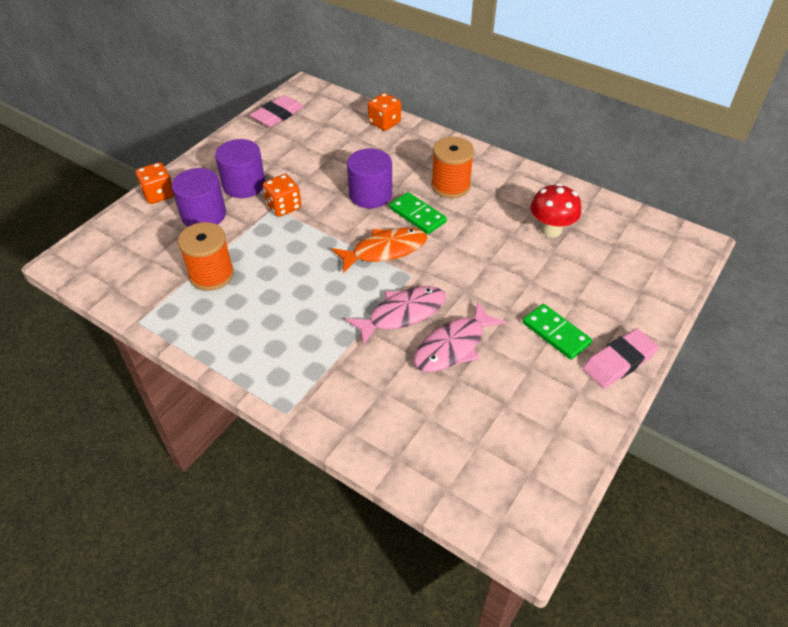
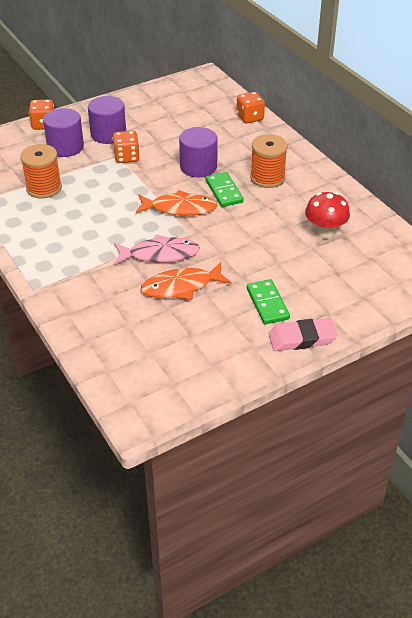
camera: 25 degrees right, 5 degrees down
(277, 115) = (169, 91): pink eraser -> none
(453, 346) = (181, 287): pink fish -> orange fish

